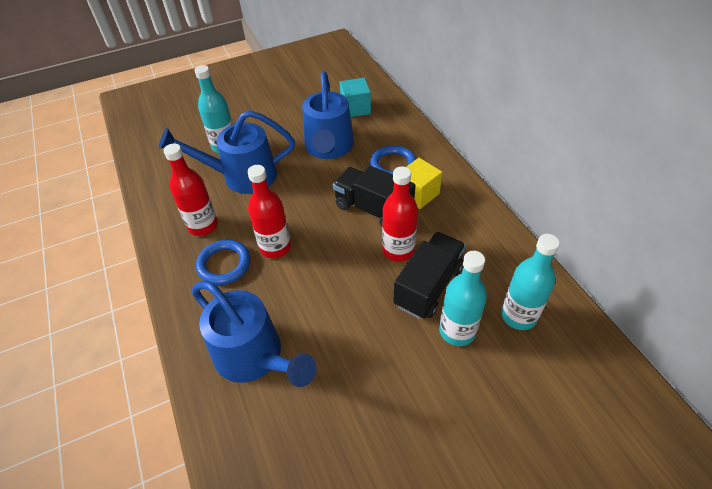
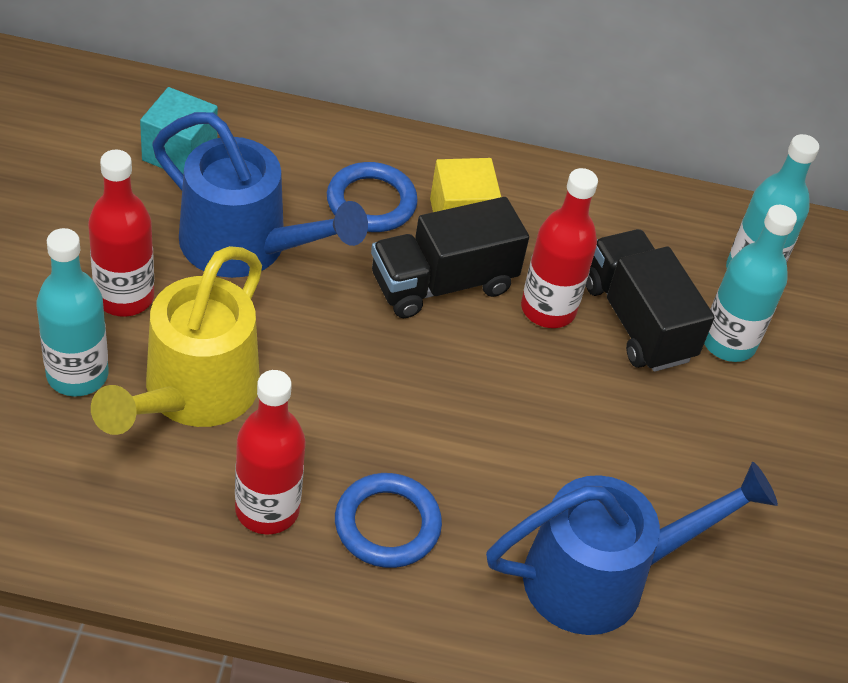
camera: 65 degrees left, 0 degrees up
(241, 176) = (192, 395): blue watering can -> yellow watering can
(275, 247) = (411, 441): red bottle -> red bottle (124, 297)

